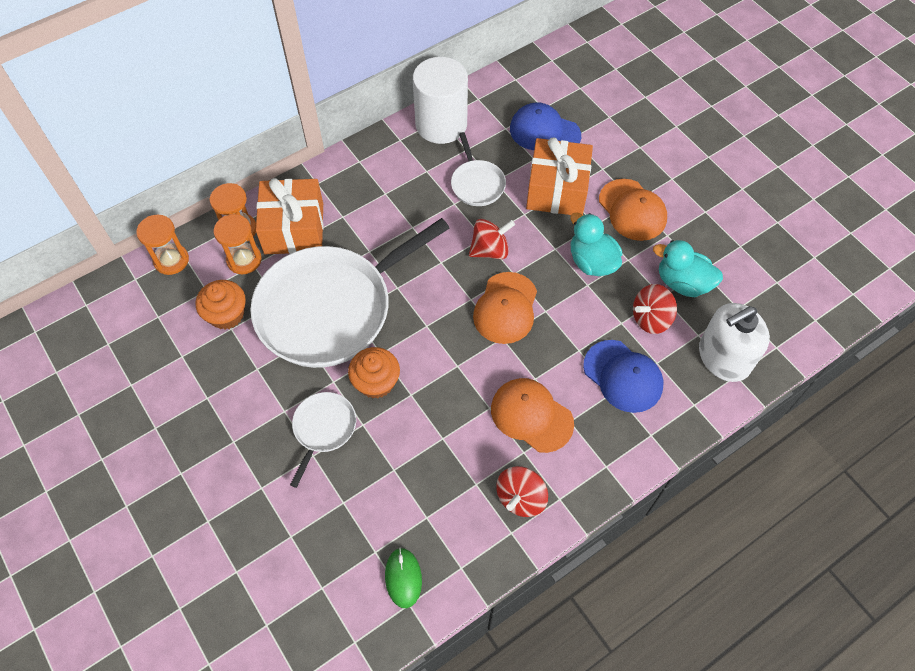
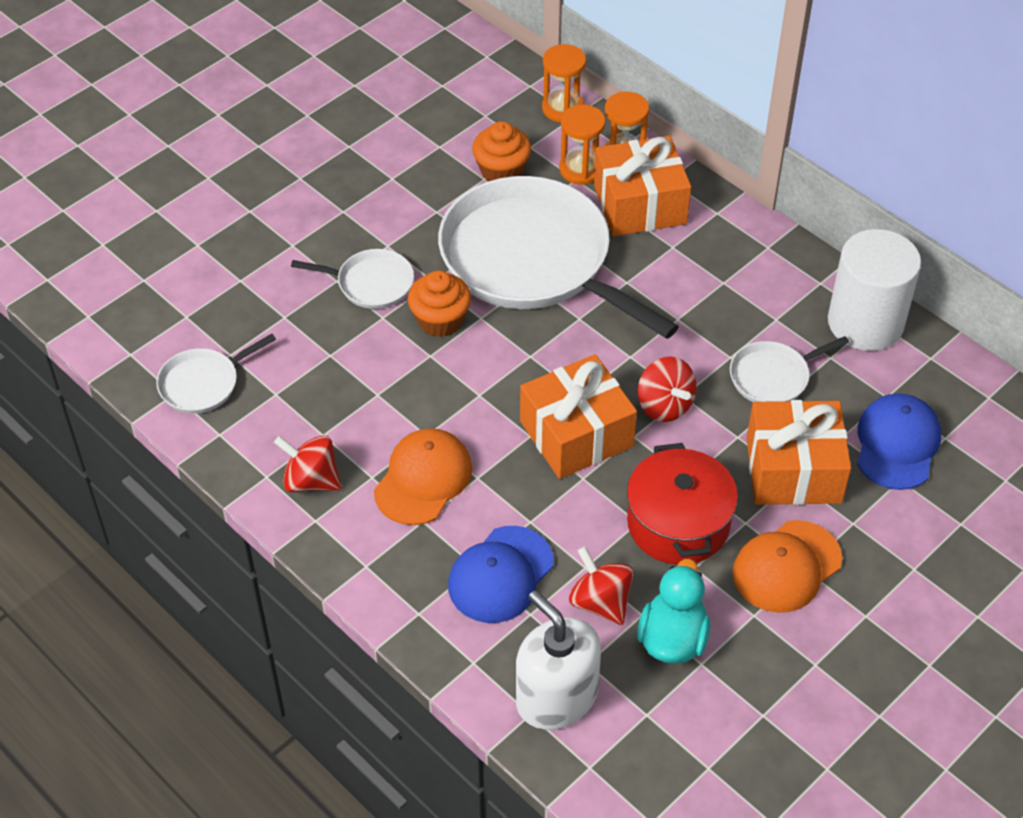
camera: 80 degrees right, 10 degrees down
(403, 578) = (203, 384): green mouse -> white pan
(506, 308) = (576, 434): orange cap -> orange gift
(592, 262) = (678, 523): turquoise duck -> red pot

